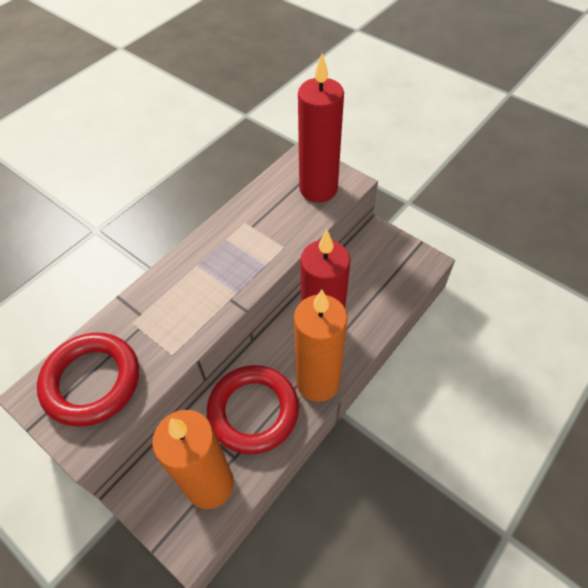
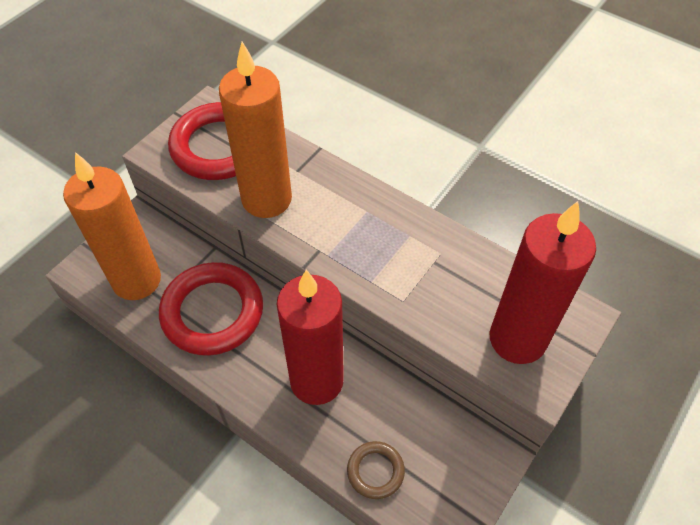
camera: 85 degrees right, 0 degrees up
(317, 382) = (245, 378): orange candle -> orange candle (266, 199)
(389, 298) = (375, 471): none -> brown ring

